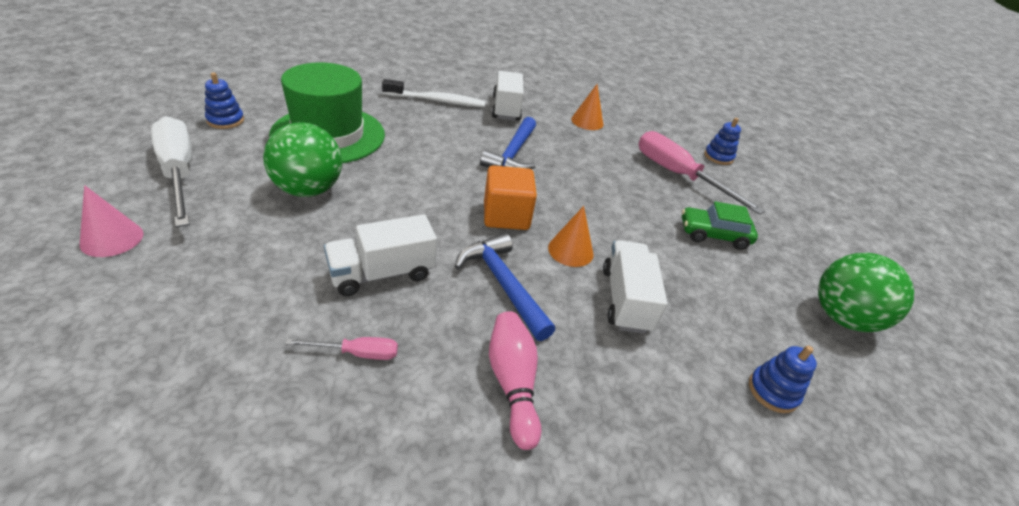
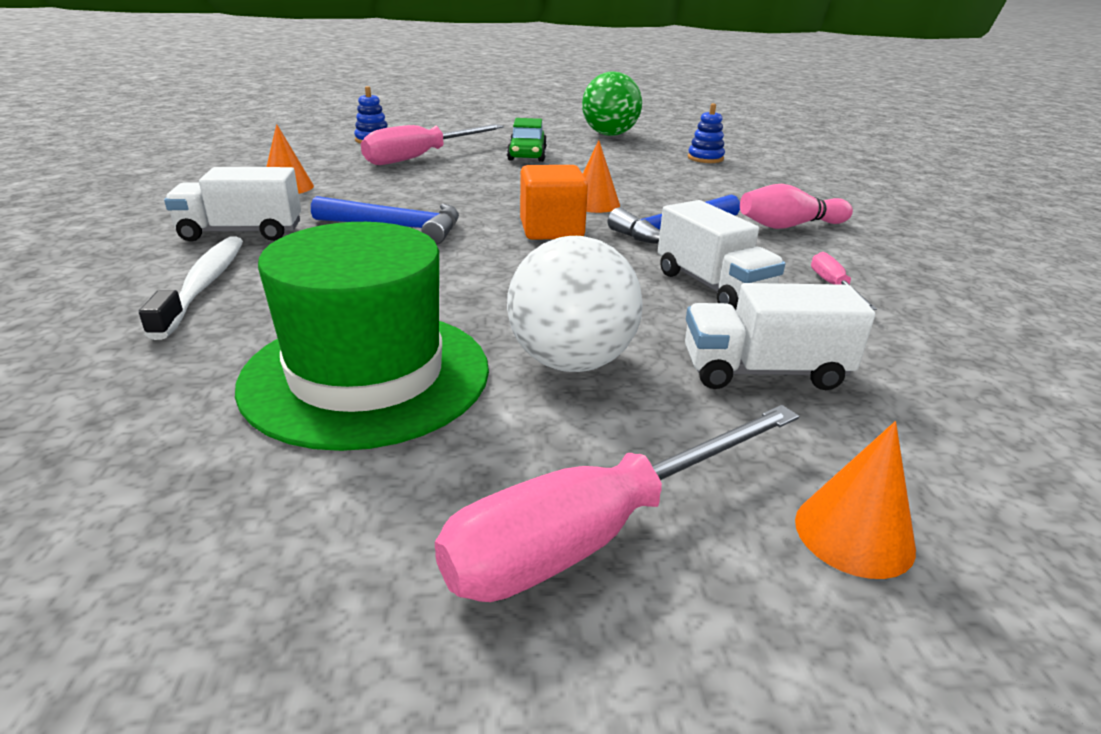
camera: 90 degrees left, 10 degrees down
(112, 239) = (854, 534): pink cone -> orange cone
(179, 173) = (596, 532): white screwdriver -> pink screwdriver
(225, 120) = (312, 543): blue stacking toy -> none
(308, 190) = (571, 362): green ball -> white ball
(625, 300) = (649, 188): white truck -> white truck (763, 372)

